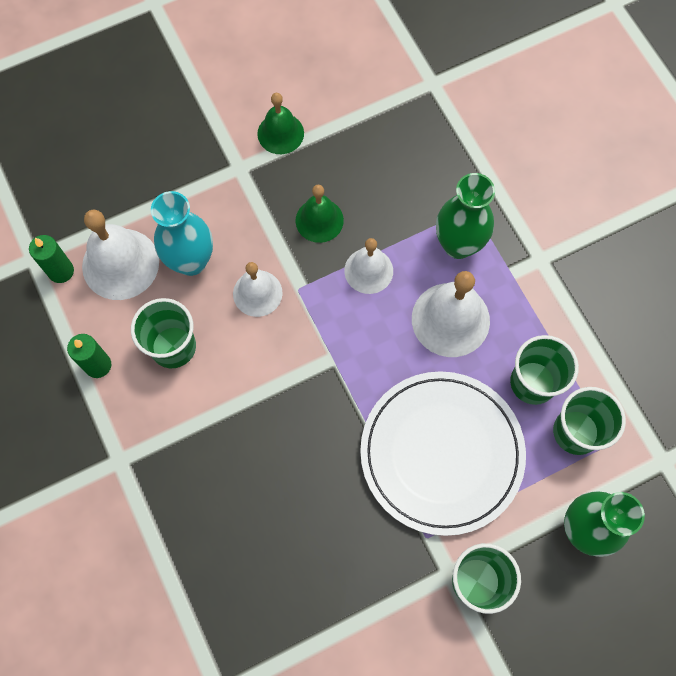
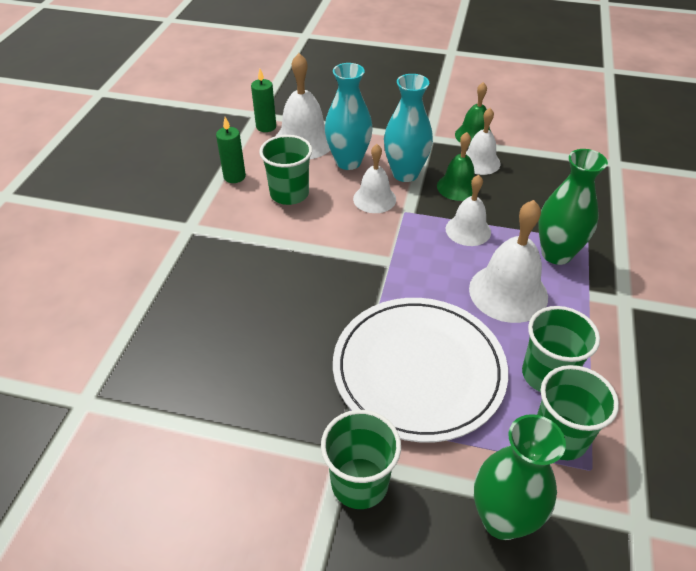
camera: 40 degrees right, 25 degrees down
(258, 237) = (405, 174): none -> turquoise vase
(314, 170) = (480, 162): none -> white bell

